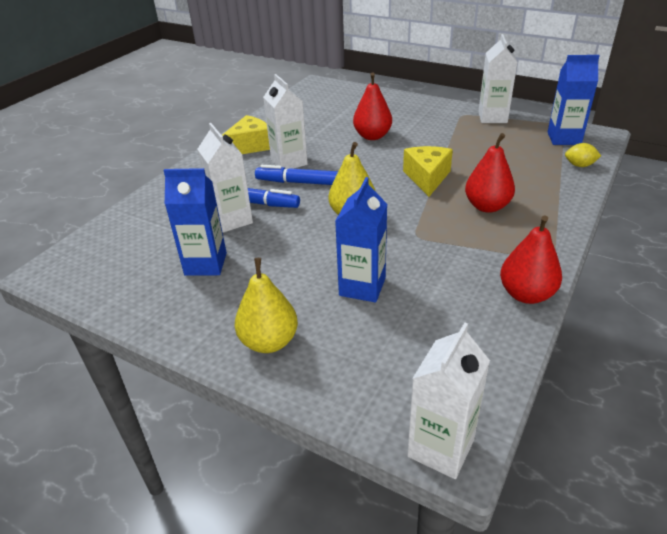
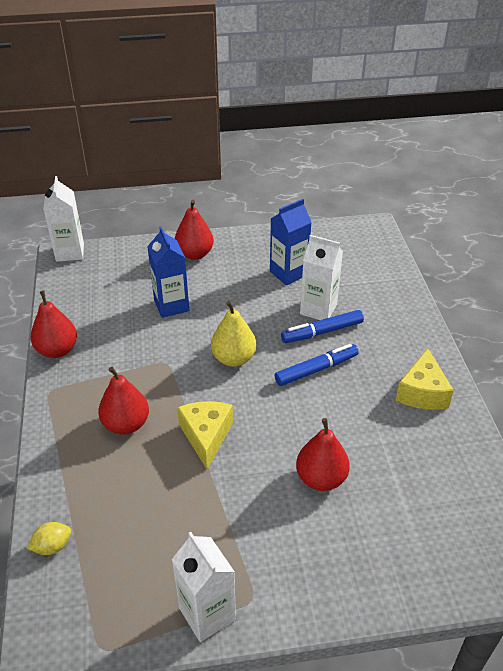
camera: 140 degrees right, 5 degrees up
(269, 342) = (194, 254): yellow pear -> red pear
(289, 162) = (356, 390): white carton -> none
(427, 178) = (206, 436): yellow cheese -> yellow cheese turned 150 degrees counterclockwise
(564, 138) = (87, 606): blue carton -> none

